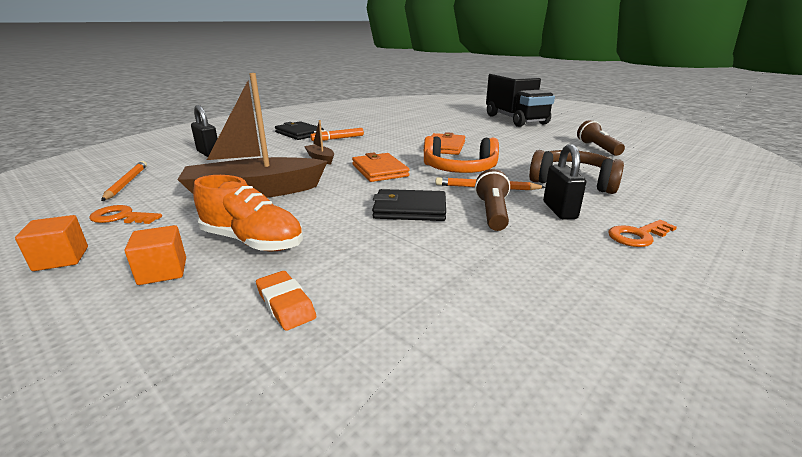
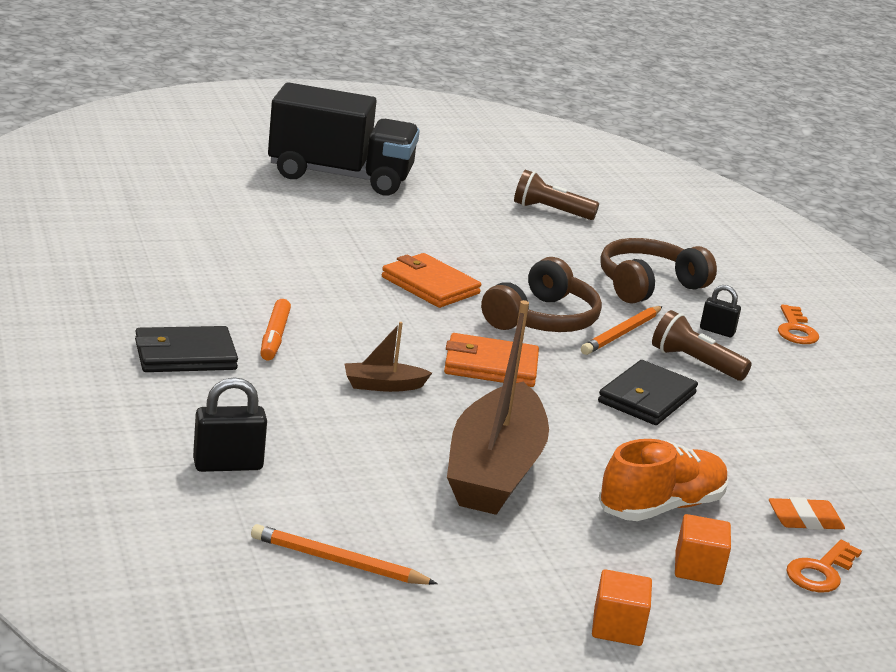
camera: 65 degrees left, 0 degrees up
(121, 217) = (505, 579): orange key -> orange key (821, 572)
(459, 169) = (542, 319): orange headphones -> brown headphones
(559, 210) = (717, 331): black padlock -> black padlock, size x0.64

